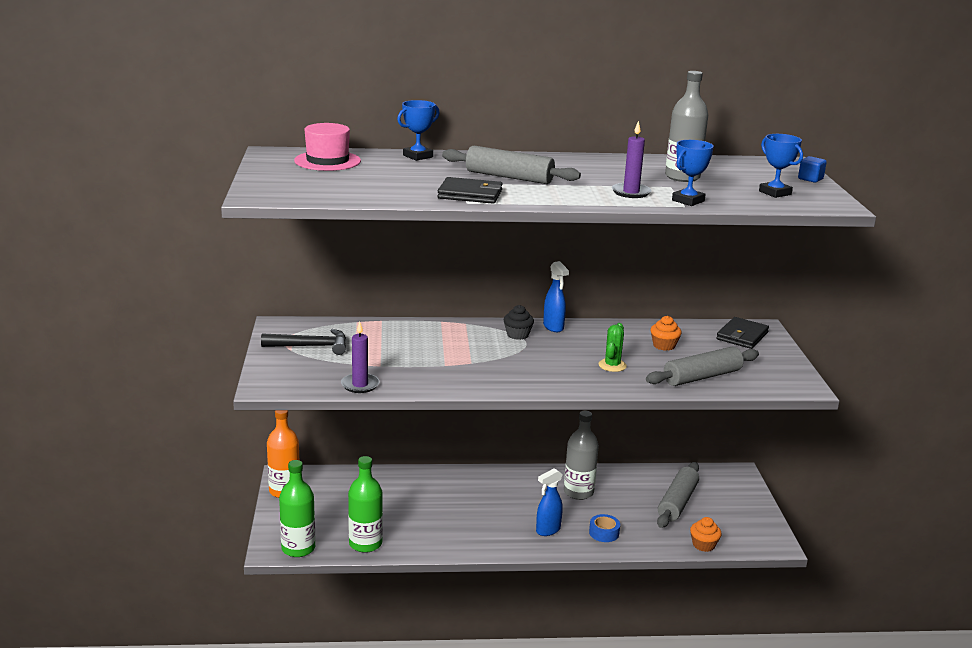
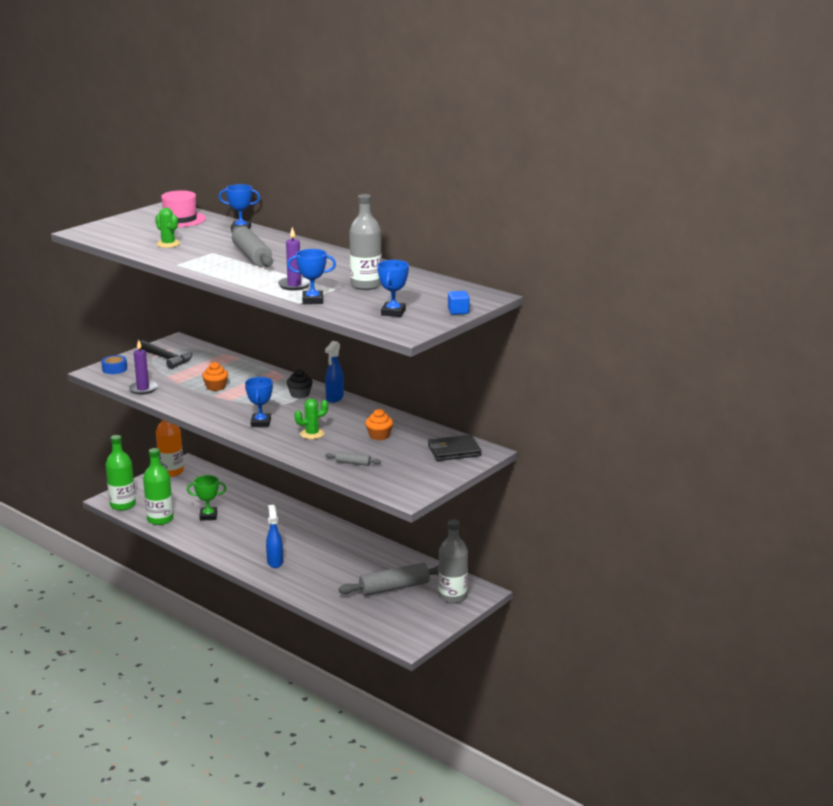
camera: 45 degrees right, 0 degrees up
(393, 186) = (168, 244): none -> green cactus
(406, 517) = (208, 516): none -> green trophy
(470, 194) = (193, 260): black wallet -> none
(547, 373) = (261, 423): none -> blue trophy
(547, 530) = (275, 562): blue spray bottle -> blue spray bottle turned 75 degrees clockwise
(578, 492) = (340, 551): grey bottle -> grey bottle (452, 596)
(604, 533) = (306, 580): blue tape -> blue tape (114, 369)
(702, 377) = (353, 463): grey rolling pin -> grey rolling pin, size x0.47
(703, 545) = (356, 619): orange cupcake -> orange cupcake (216, 387)

